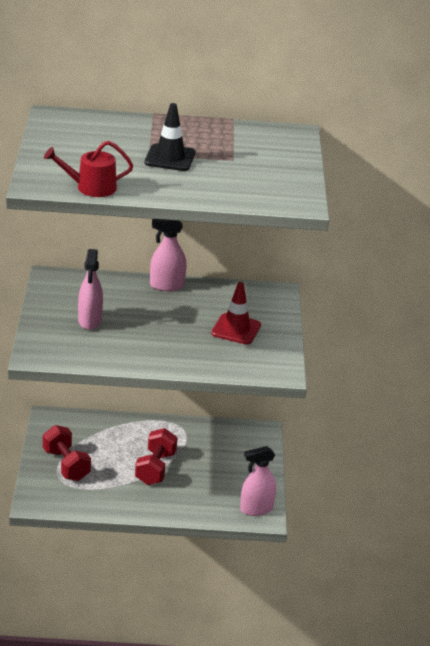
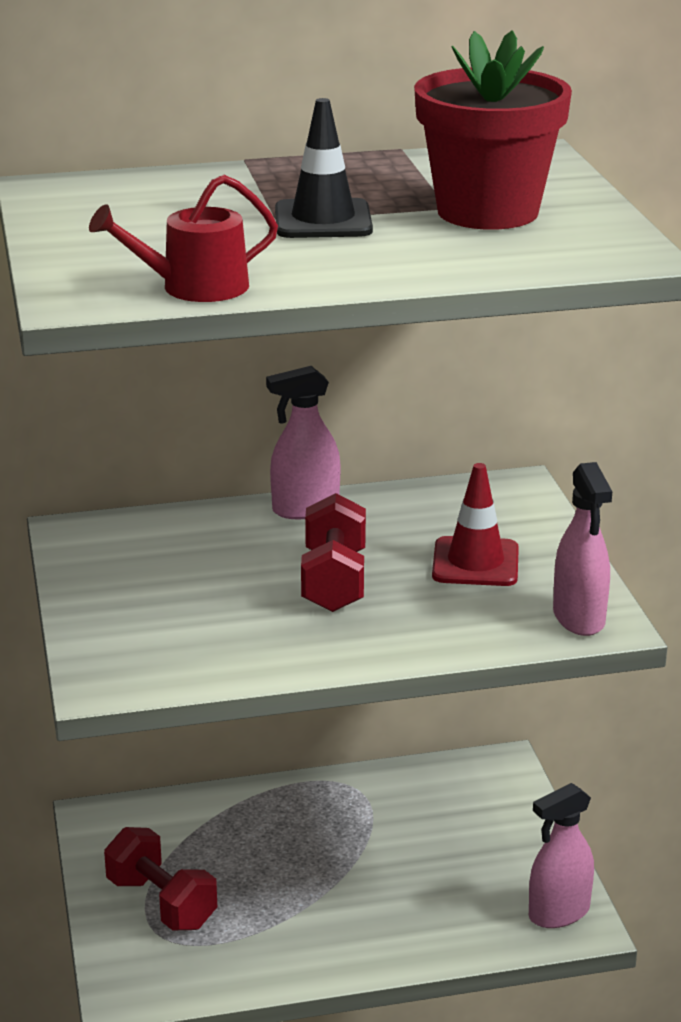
camera: 10 degrees left, 5 degrees down
(90, 321) = (186, 597): pink spray bottle -> pink spray bottle (579, 618)
(155, 468) = (336, 874): red dumbbell -> red dumbbell (334, 581)
(250, 166) = (487, 212): none -> red flower pot

